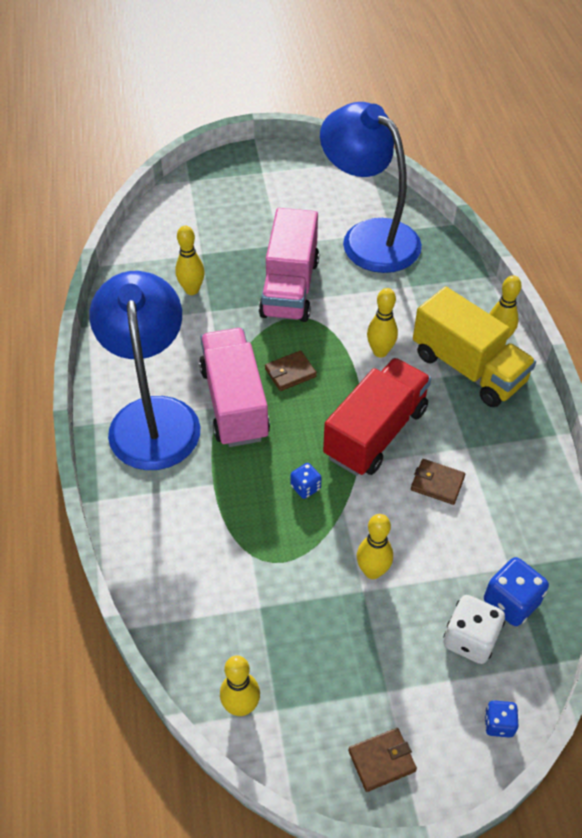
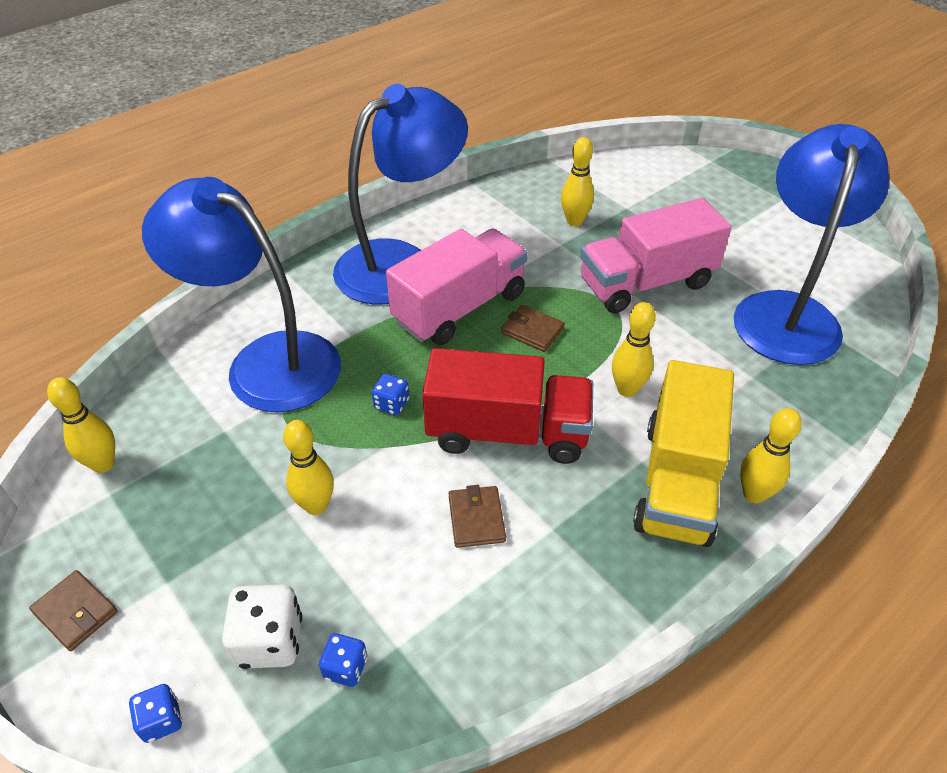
camera: 60 degrees right, 5 degrees down
(202, 553) = (265, 362): none -> blue lamp
(511, 602) = (345, 668): blue dice -> blue dice, size x0.58

